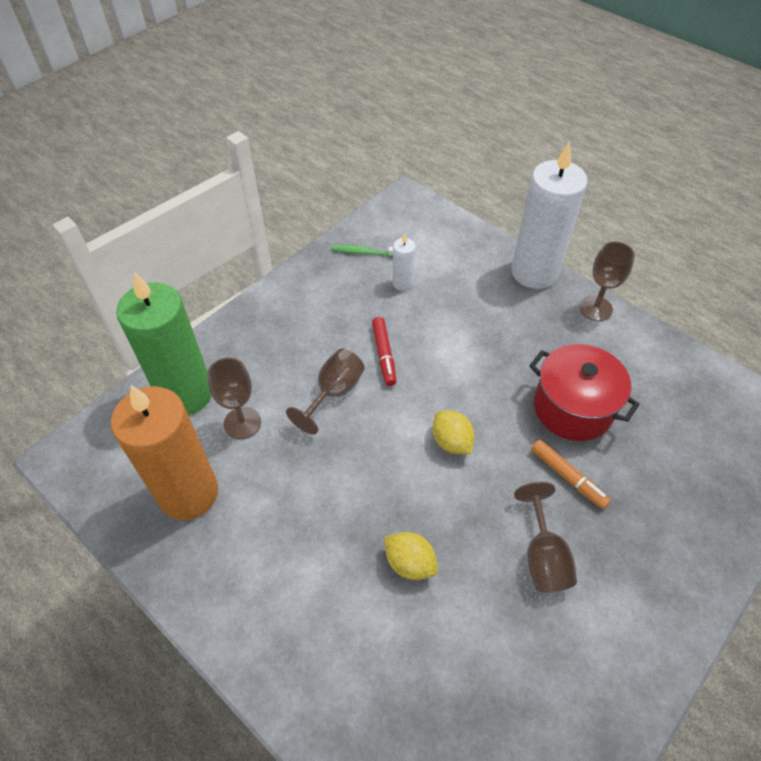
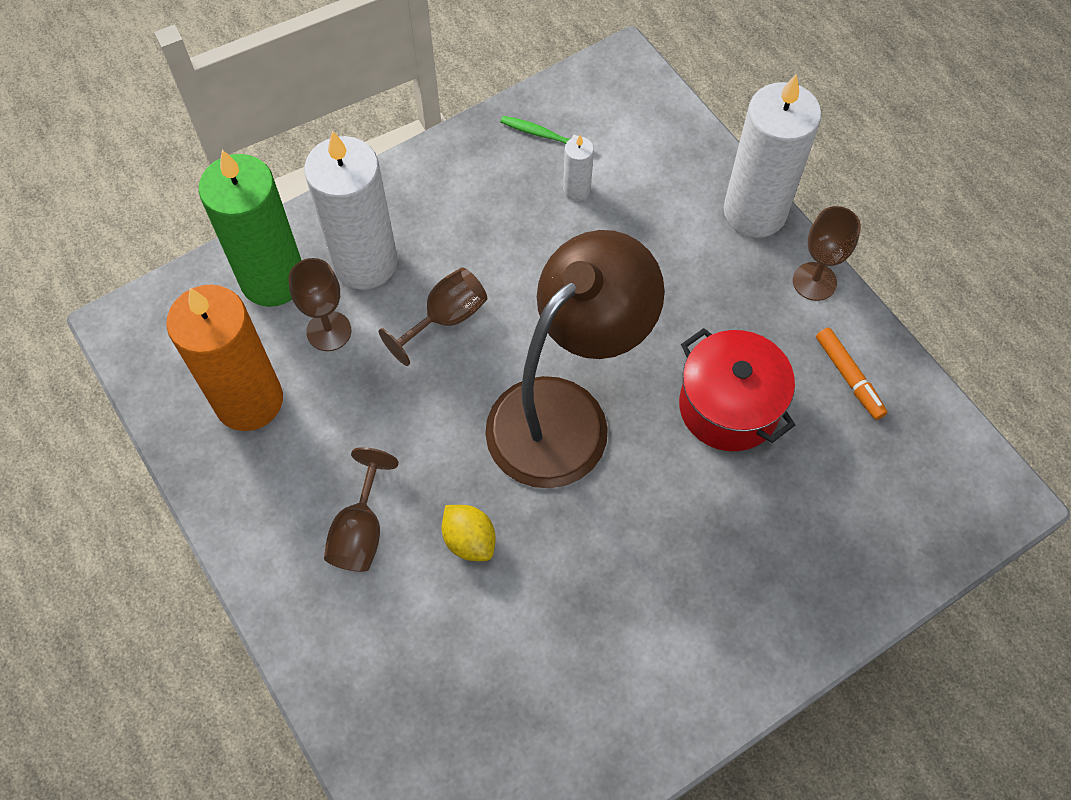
camera: 15 degrees right, 10 degrees up
(257, 366) = (365, 262): none -> white candle
(384, 354) = (521, 283): red marker -> none
(451, 442) = (565, 413): yellow lemon -> brown lamp
(543, 556) = (621, 571): brown goblet -> brown goblet (360, 531)
(568, 477) = (687, 489): orange marker -> orange marker (849, 377)

